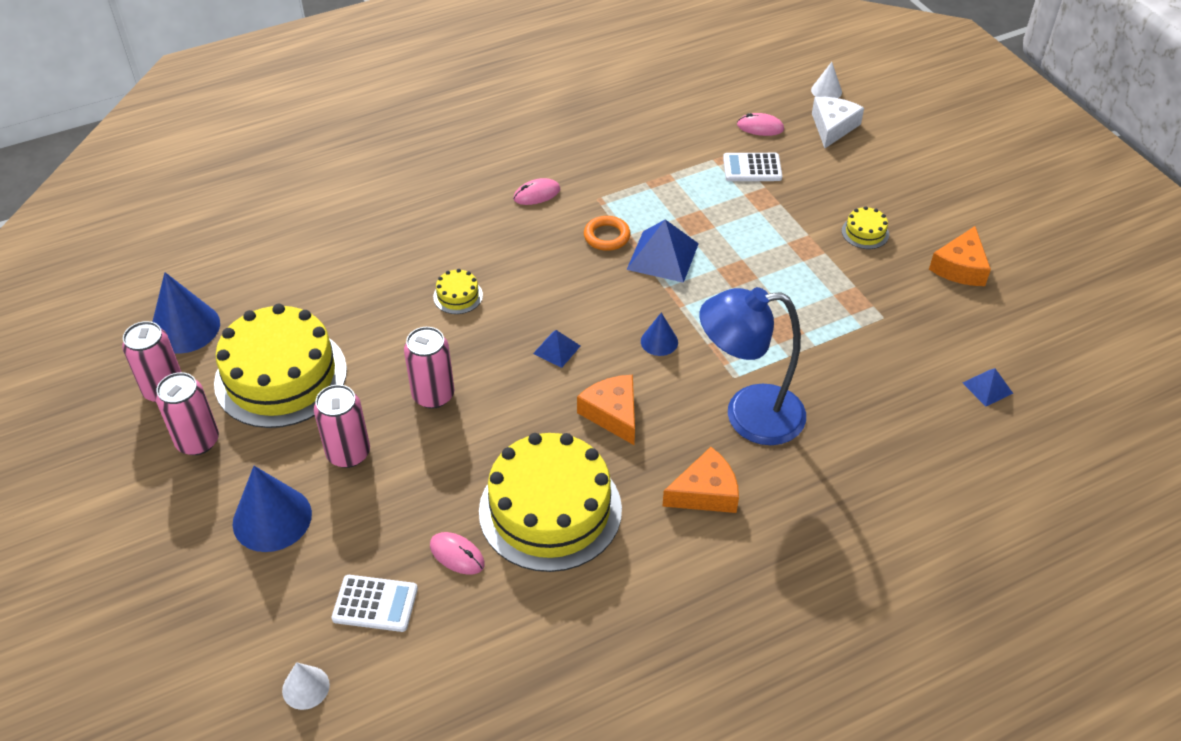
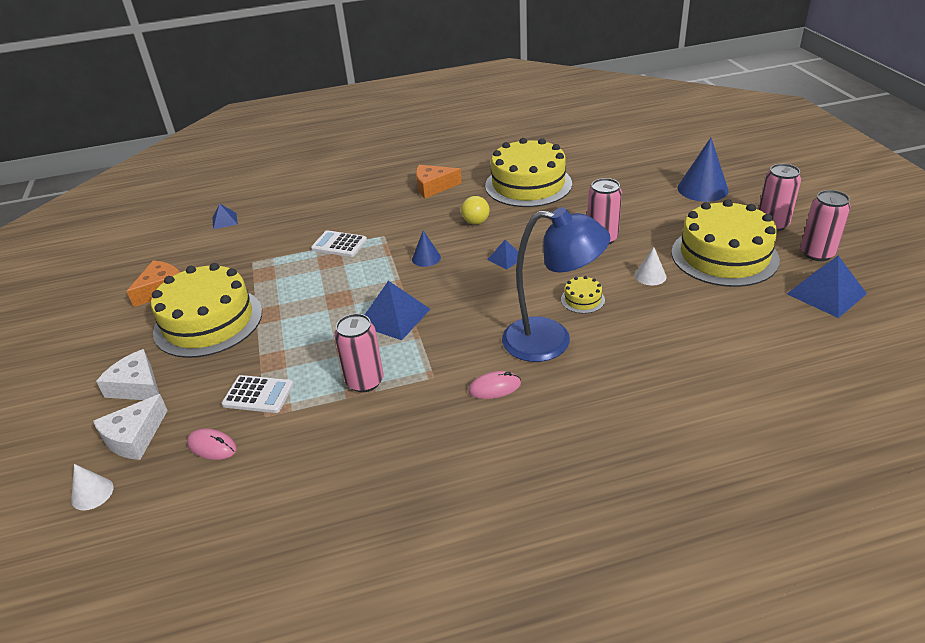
camera: 165 degrees left, 10 degrees down
(185, 327) = (826, 293): blue cone -> blue pyramid
(305, 687) = (663, 137): white cone -> white cone (650, 276)
(348, 453) = (659, 213): pink can -> pink can (365, 381)
(375, 604) = (631, 158): white calculator -> white calculator (339, 244)
(457, 555) = (585, 171): pink mouse -> none
(607, 236) = (437, 338): orange ring -> none
(613, 414) = (476, 222): orange cheese -> yellow ball
(748, 415) = (387, 217): blue lamp -> blue lamp (551, 341)
(865, 232) = (208, 321): yellow cake -> yellow cake, size x2.50
(873, 164) = (137, 386): none -> white cheese

